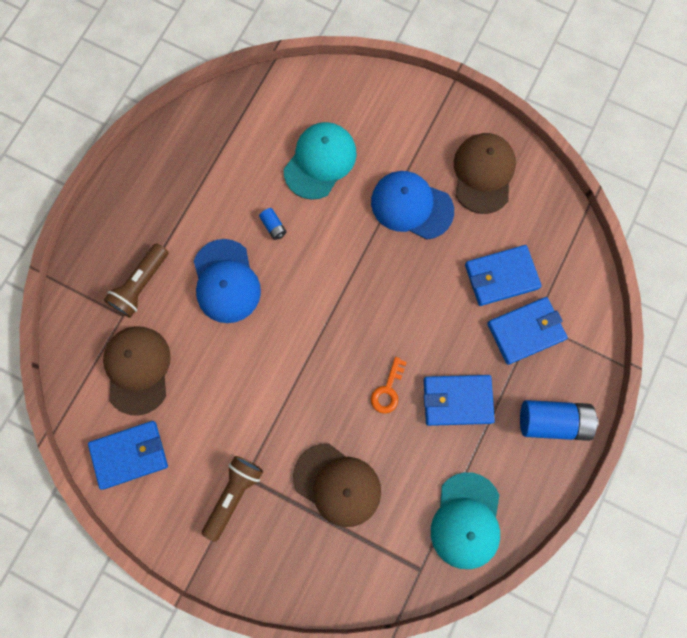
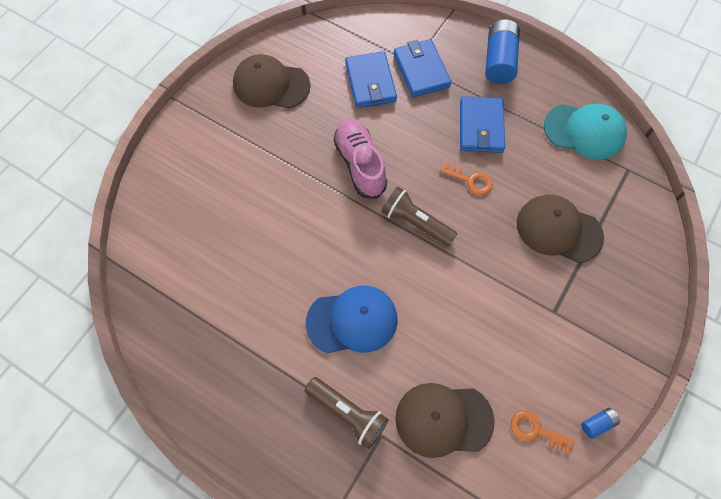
camera: 85 degrees left, 10 degrees down
(130, 455) = (535, 430): blue wallet -> orange key
(234, 494) = (572, 324): brown flashlight -> brown flashlight (415, 223)
(273, 226) = (298, 270): blue battery -> blue battery (597, 423)
(320, 161) = (233, 221): turquoise cap -> none
(337, 484) = (558, 230): brown cap -> brown cap turned 105 degrees counterclockwise
(395, 274) = (360, 164): none -> pink shoe
(411, 206) = (294, 145): blue cap -> none

